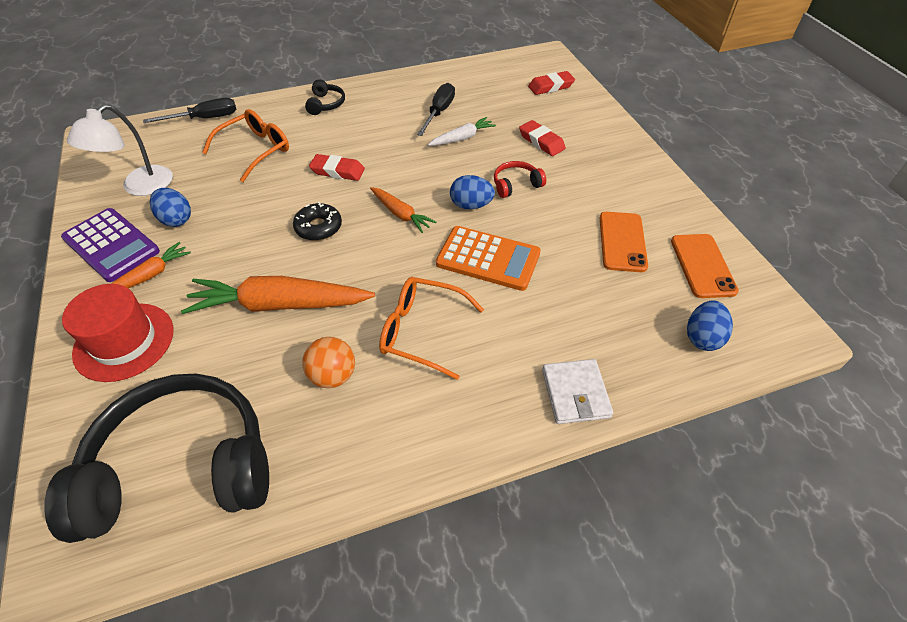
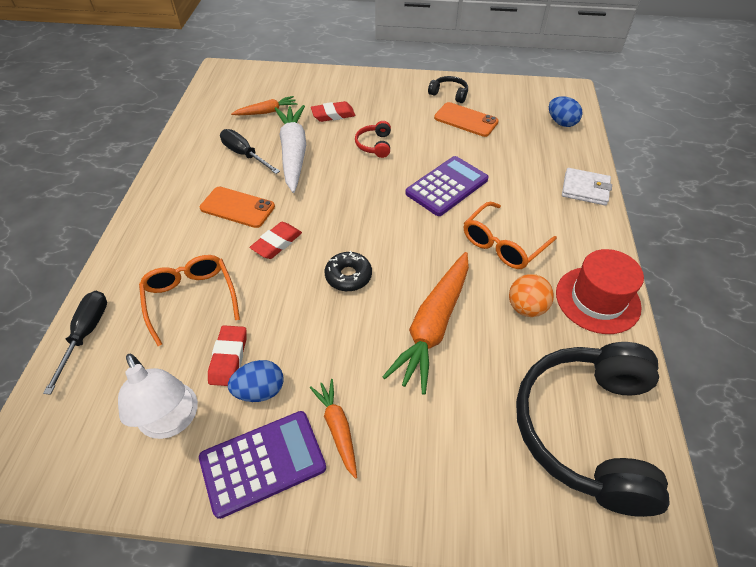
camera: 65 degrees left, 0 degrees up
(124, 341) = (423, 462): red hat -> red hat (597, 299)
(326, 104) = (158, 225): black headphones -> black headphones (449, 94)
(401, 214) = (366, 218): orange carrot -> orange carrot (267, 112)
(462, 138) = (293, 153): white carrot -> white carrot, size x1.88
(471, 205) = (382, 176): blue egg -> none
(488, 259) = (447, 186): orange calculator -> purple calculator
(551, 86) = (267, 85): red eraser -> red eraser (229, 358)
(702, 265) = (504, 98): orange phone -> orange phone (237, 207)

